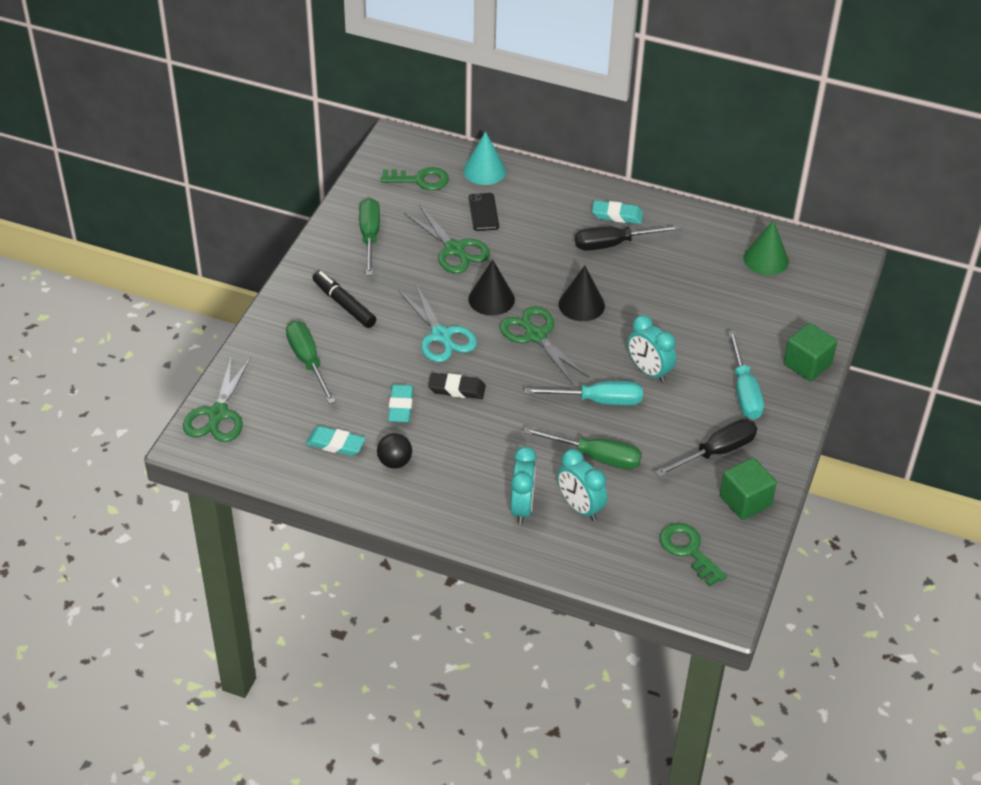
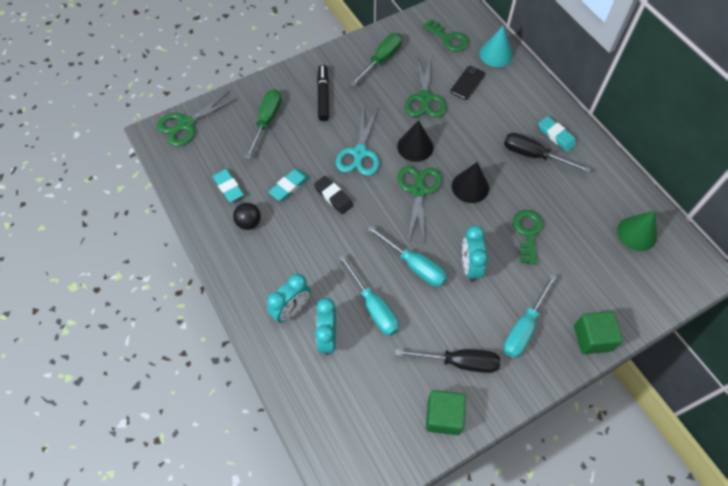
camera: 40 degrees right, 15 degrees up
(595, 457) = (373, 306): green screwdriver -> turquoise screwdriver
(688, 550) = (367, 425): green key -> green key (527, 233)

